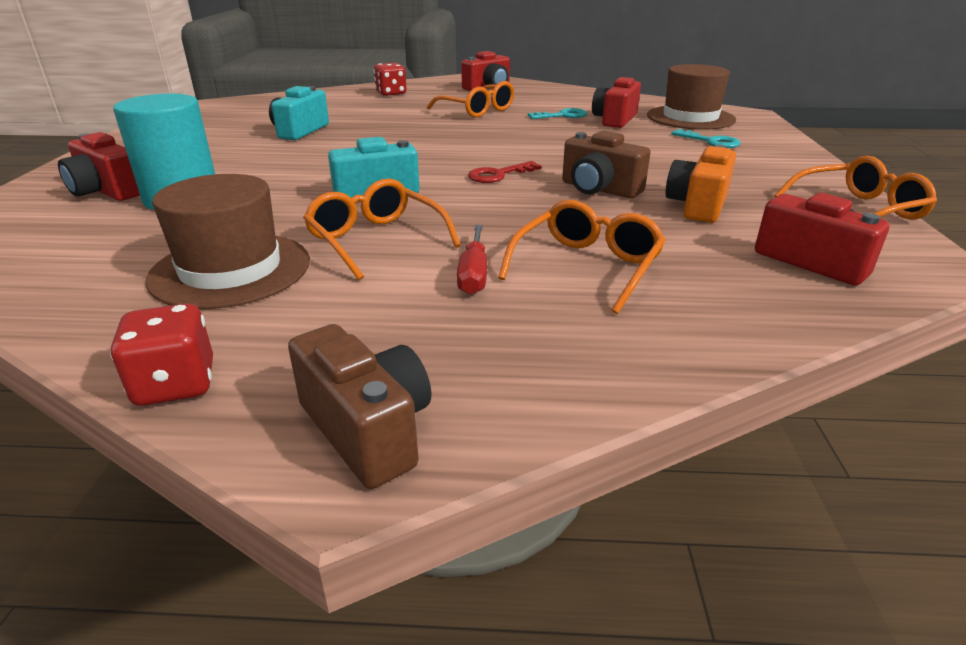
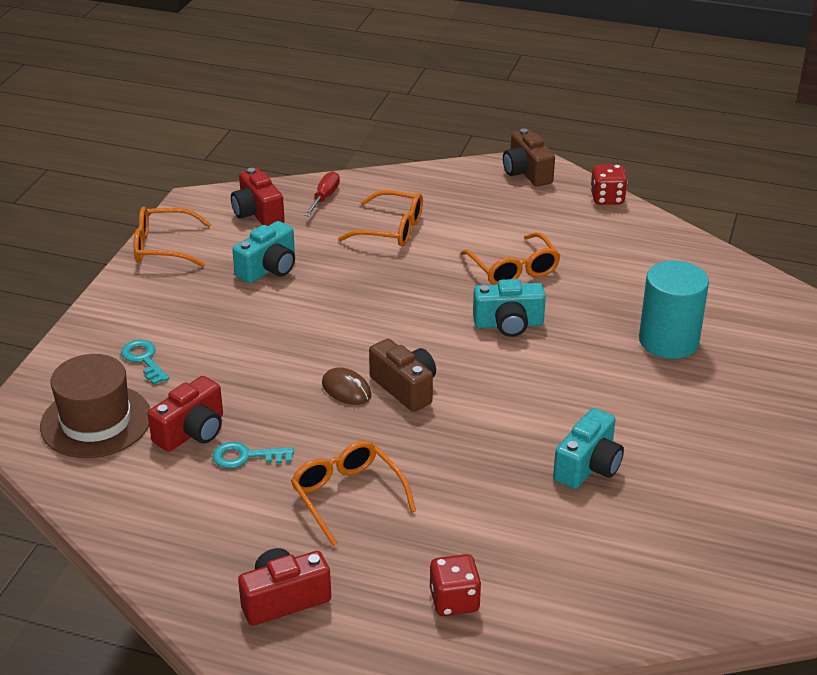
camera: 165 degrees left, 5 degrees up
(107, 191) = (739, 362): red camera -> none
(231, 270) = (603, 258): brown hat -> none
(473, 274) = (460, 234): red screwdriver -> red screwdriver (324, 197)
(498, 175) = (396, 333): red key -> none
(517, 143) = (346, 390): none -> brown mouse
(587, 266) = (391, 229): orange glasses -> orange glasses turned 120 degrees counterclockwise
(599, 189) = (325, 299): brown camera -> brown camera (405, 388)
(698, 205) = (269, 269): orange camera -> turquoise camera

